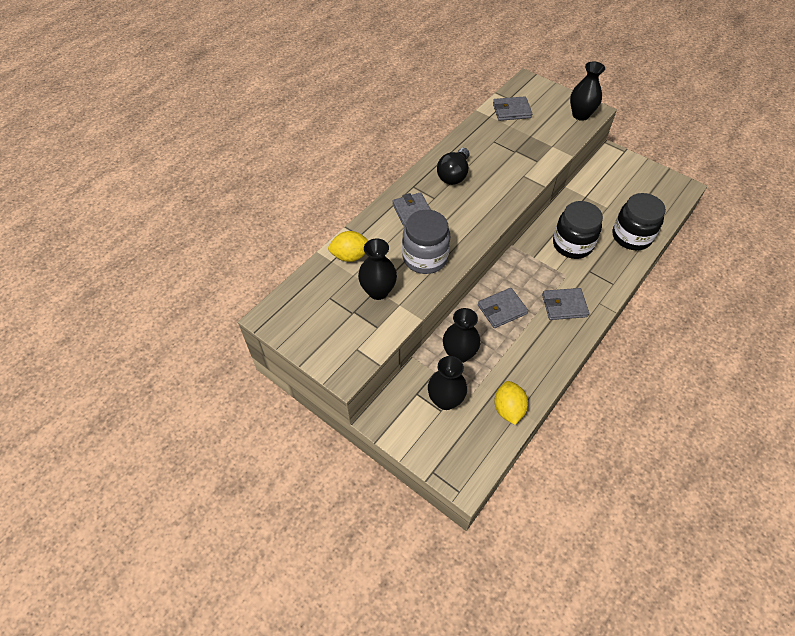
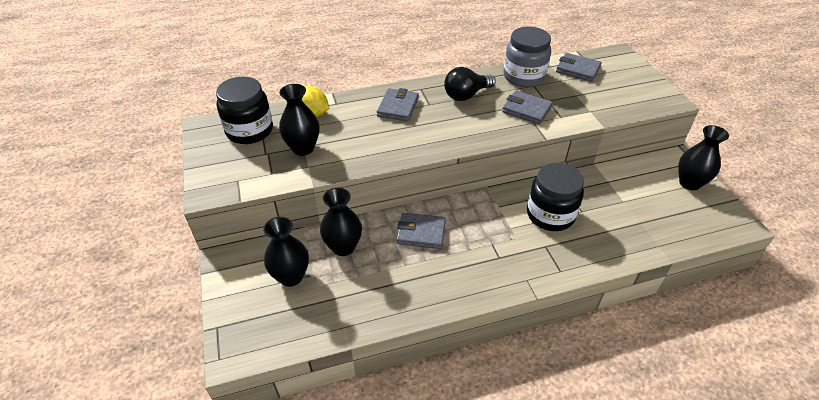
camera: 35 degrees right, 10 degrees down
(425, 258) = (369, 143): grey jar -> grey jar (524, 76)
(508, 409) = (337, 318): yellow lemon -> none
(564, 305) = (486, 262): grey wallet -> grey wallet (526, 110)
(580, 115) = (649, 98): black vase -> black vase (689, 183)
(631, 236) = (626, 239): black jar -> black jar (249, 131)

